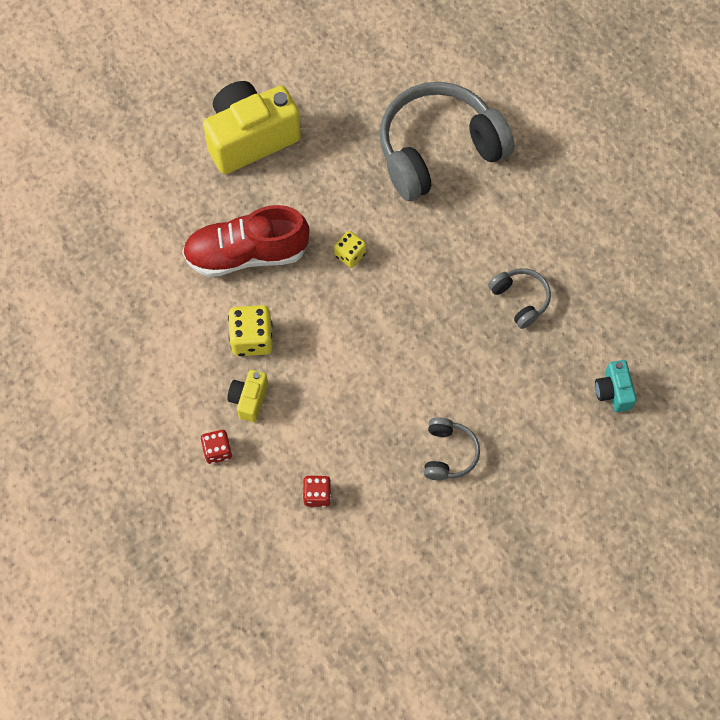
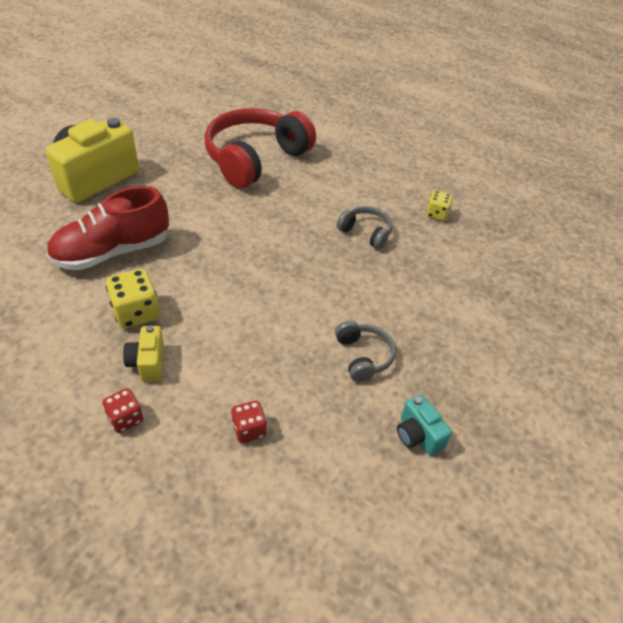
camera: 25 degrees left, 20 degrees down
(350, 255) = (209, 233): yellow dice -> yellow dice (436, 214)
(438, 150) = (255, 158): grey headphones -> red headphones
(613, 392) = (475, 275): turquoise camera -> turquoise camera (418, 435)

